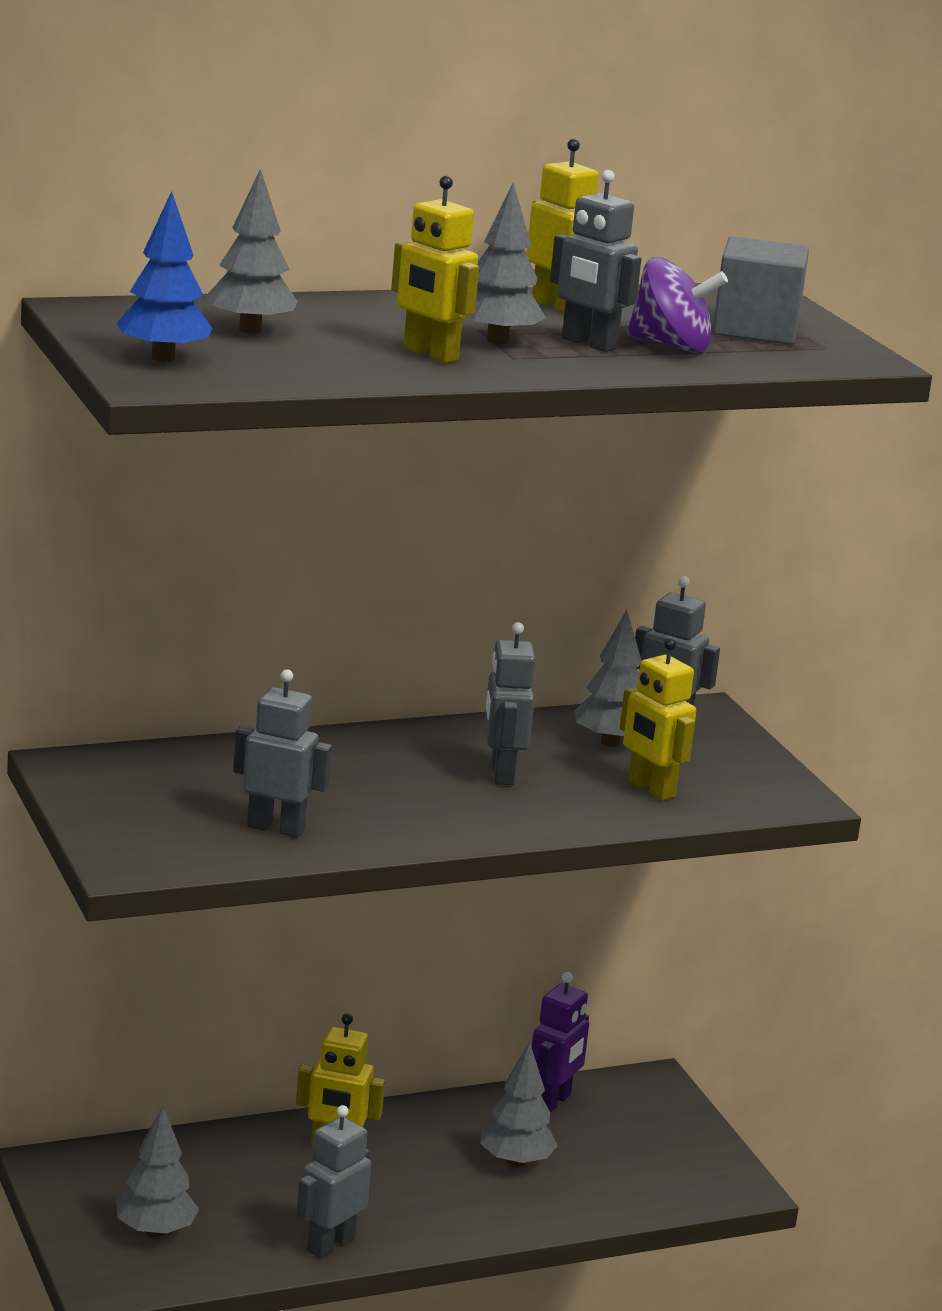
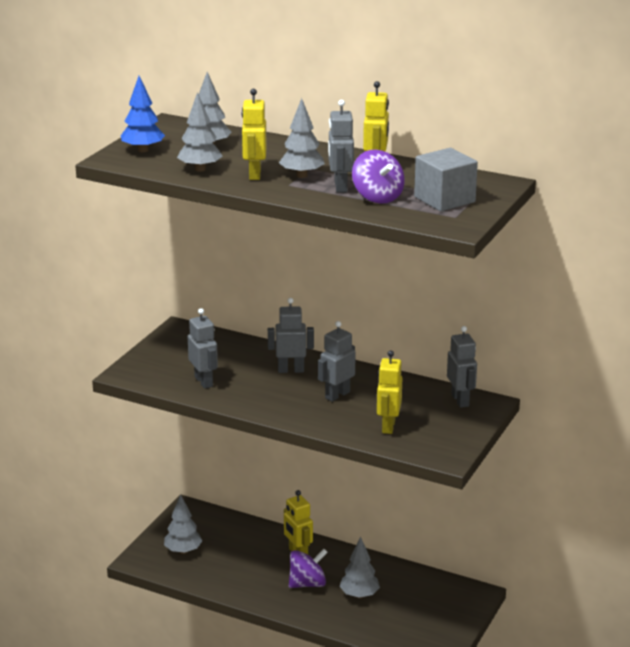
camera: 50 degrees right, 5 degrees up
(330, 1244) = (235, 588): grey robot -> grey robot (291, 370)
(420, 1183) = (307, 583): none -> purple spinning top
(553, 1102) = (417, 579): purple robot -> none
(610, 742) = (413, 400): grey tree -> grey tree (200, 169)

